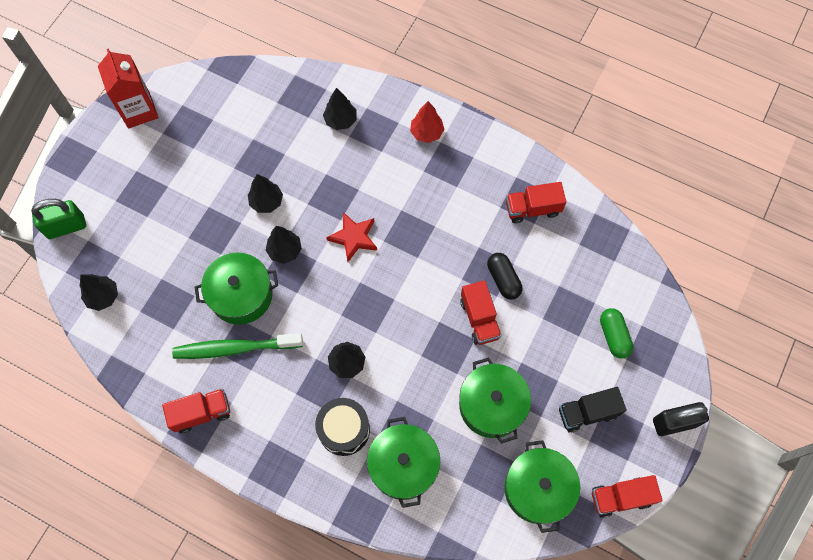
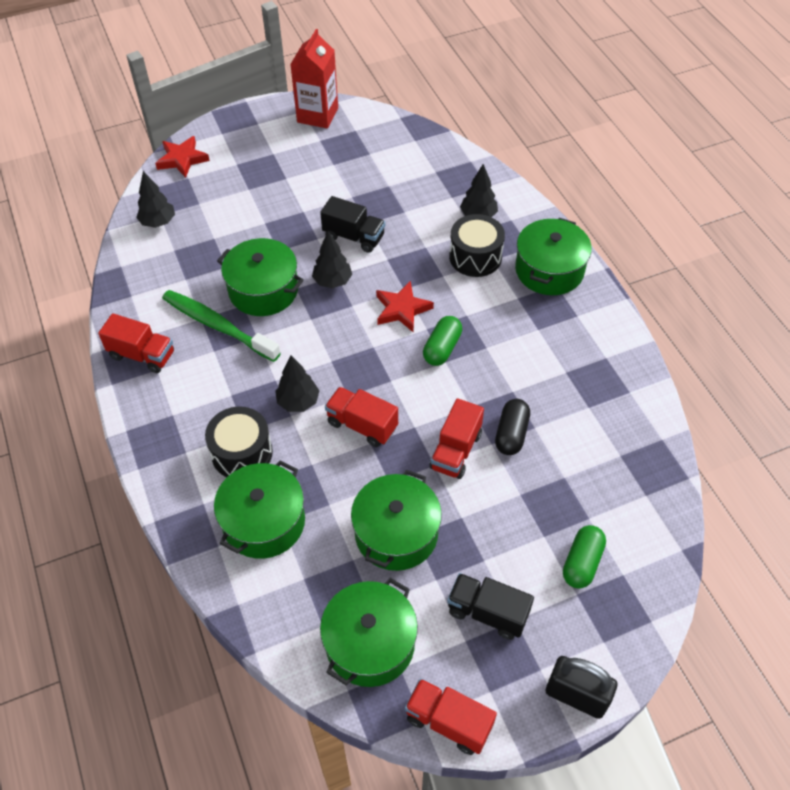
camera: 40 degrees right, 15 degrees down
(66, 227) = (182, 159): green padlock -> red star
(266, 202) = (354, 237): black tree -> black truck
(368, 157) = (475, 257): none -> black drum
(407, 248) = (442, 348): none -> green capsule
(426, 133) = (549, 270): red tree -> green pot
(532, 209) = (598, 394): red truck -> red truck (362, 425)

